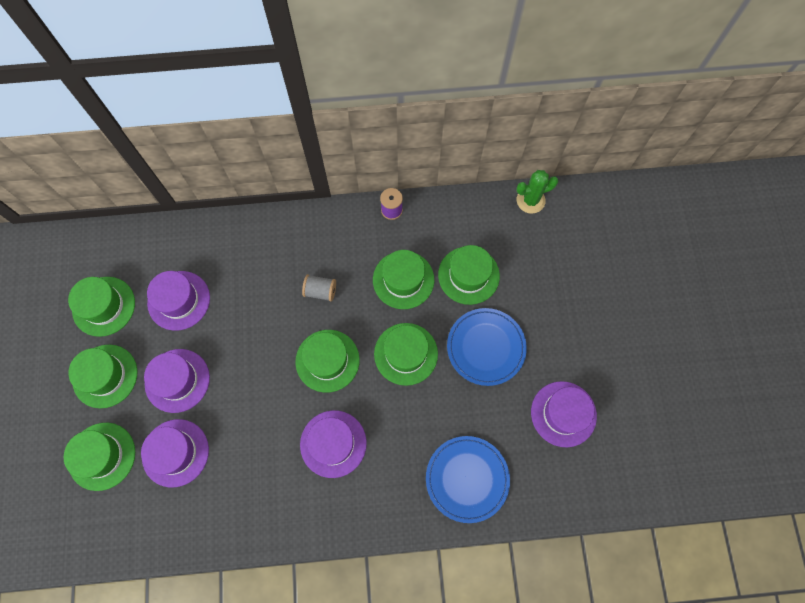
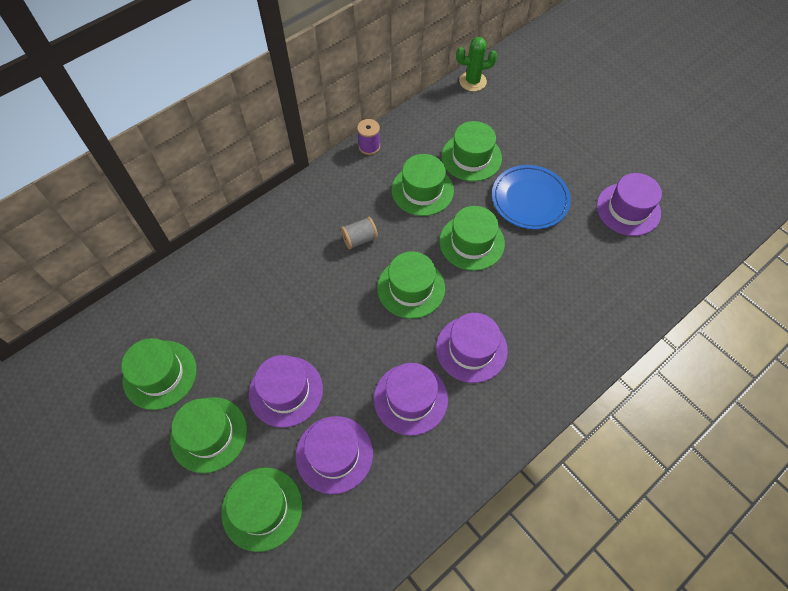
camera: 35 degrees left, 10 degrees down
(179, 300) = (233, 324): purple hat -> purple hat (410, 398)
(467, 479) = (601, 302): blue plate -> none
(530, 200) = (472, 81): green cactus -> green cactus turned 45 degrees clockwise

